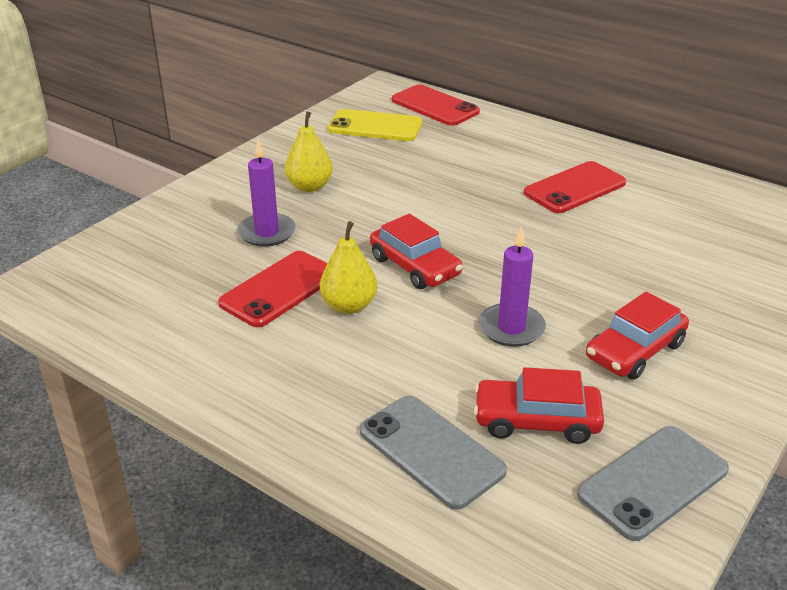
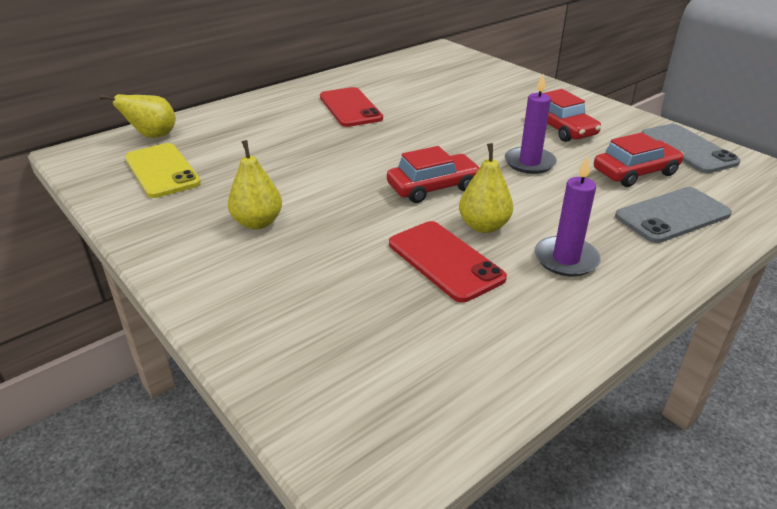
camera: 75 degrees left, 0 degrees up
(267, 233) = (335, 259): purple candle -> purple candle (566, 259)
(375, 126) = (162, 171): yellow phone -> yellow phone turned 60 degrees counterclockwise
(435, 106) = (153, 136): red phone -> yellow pear
(536, 421) = (635, 172): red car -> red car turned 135 degrees counterclockwise

